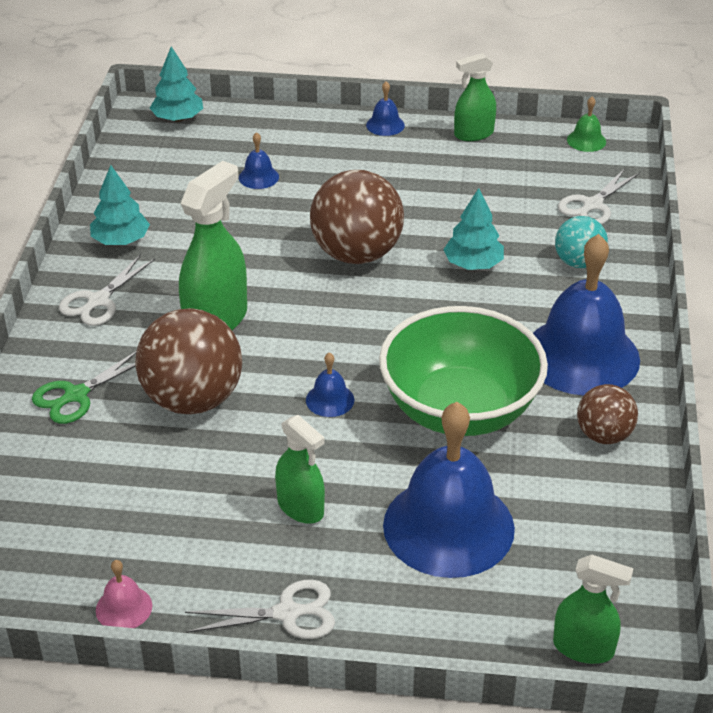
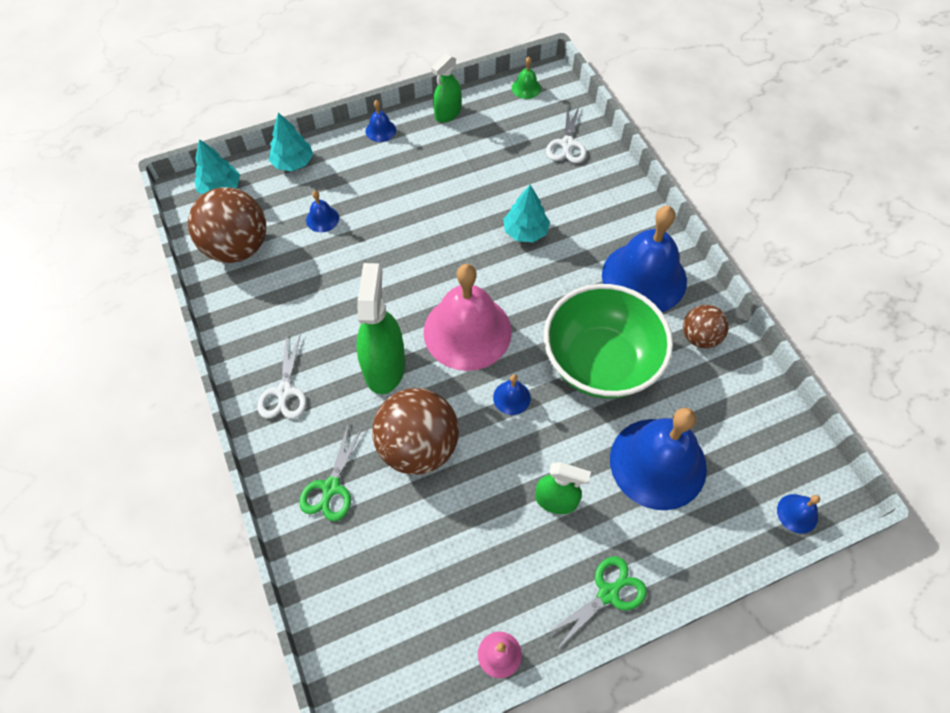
camera: 30 degrees left, 20 degrees up
(121, 240) = (260, 326): turquoise tree -> turquoise tree (293, 162)
(287, 613) = (608, 593): white scissors -> green scissors
(330, 325) = (467, 331): none -> pink bell
(356, 254) = (441, 259): brown ball -> brown ball (237, 247)
(578, 262) = (591, 198): turquoise ball -> none
(583, 648) = (797, 513): green spray bottle -> blue bell

